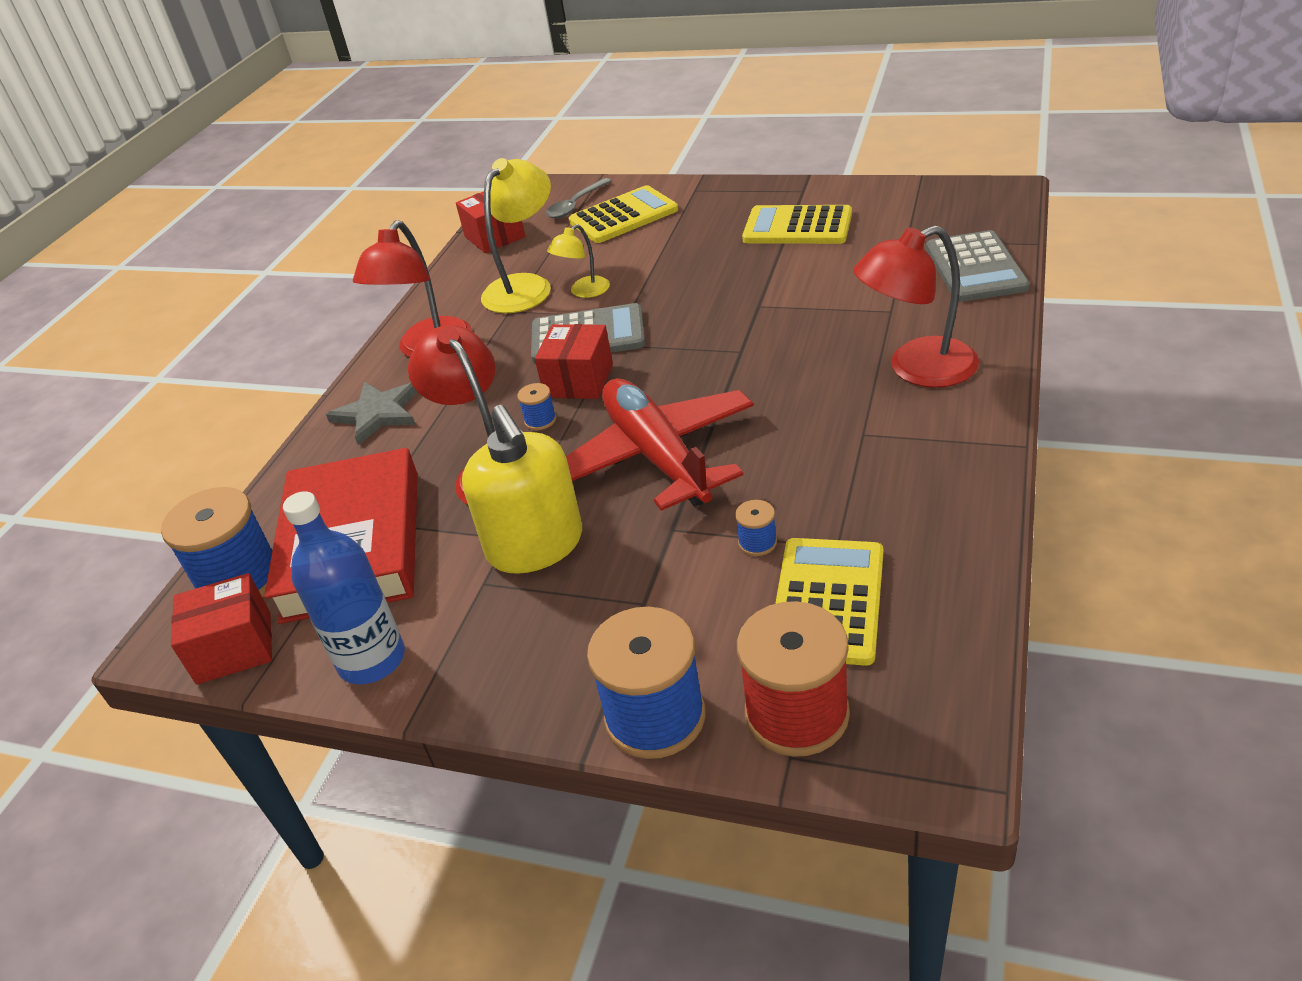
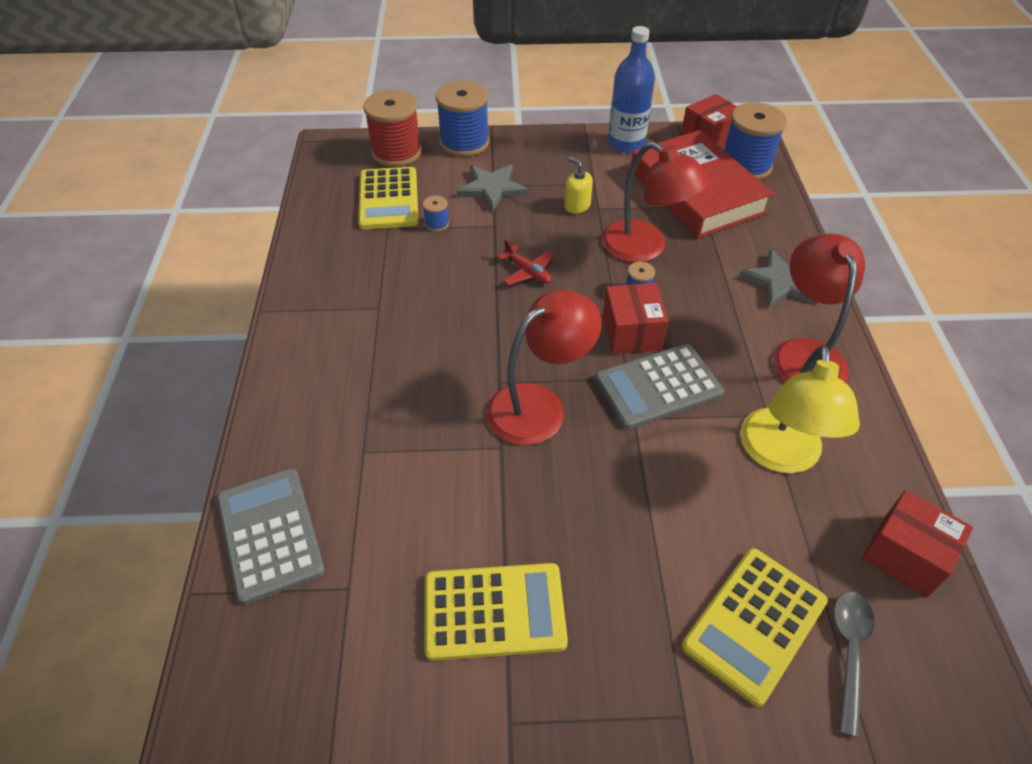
camera: 155 degrees right, 10 degrees up
(535, 545) = (577, 206): yellow soap dispenser -> yellow soap dispenser, size x0.46
(584, 292) = (704, 452): yellow lamp -> none
(648, 596) = (492, 189): none -> grey star
(657, 456) = (527, 272): red plane -> red plane, size x0.40
(916, 369) = (337, 376): red lamp -> red lamp (539, 405)

